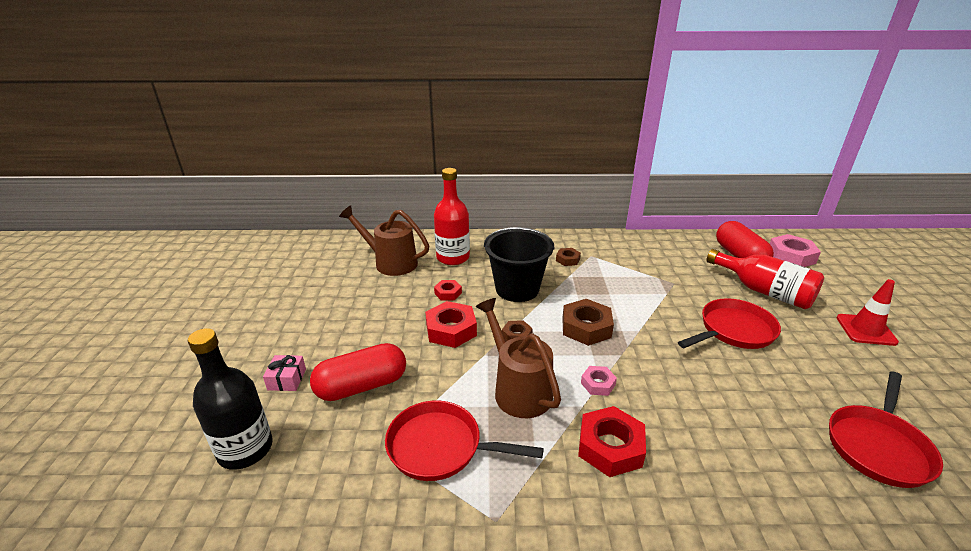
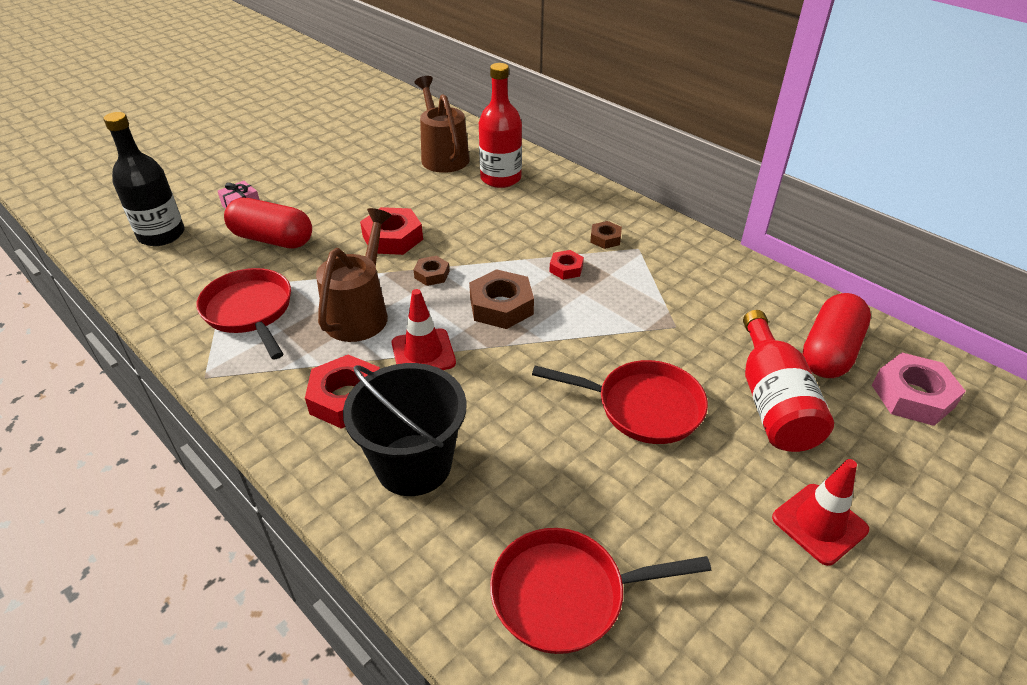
camera: 45 degrees right, 10 degrees up
(448, 293) = (442, 207): red nut -> red nut (566, 268)
(517, 289) = (504, 237): black bucket -> black bucket (414, 464)
(598, 384) = (423, 353): pink nut -> red traffic cone

